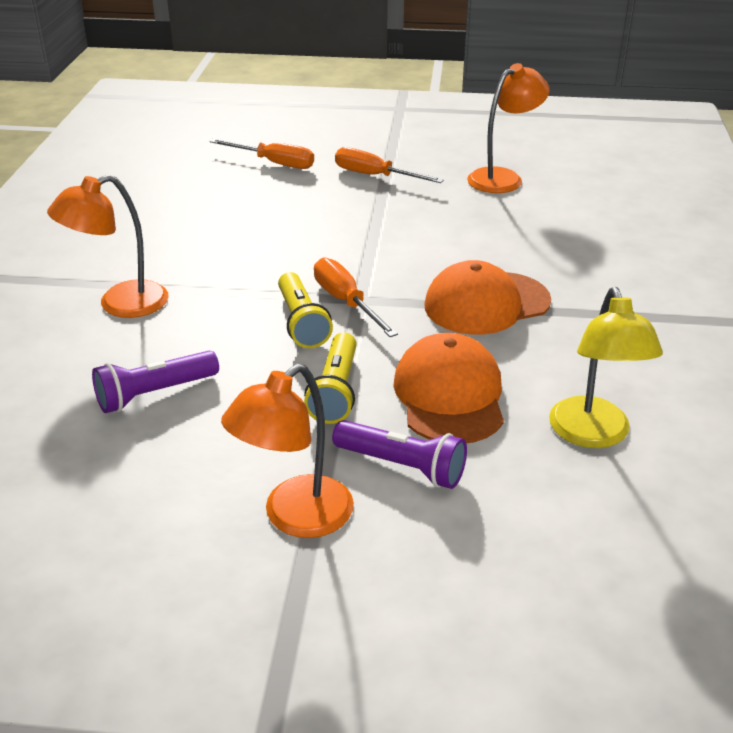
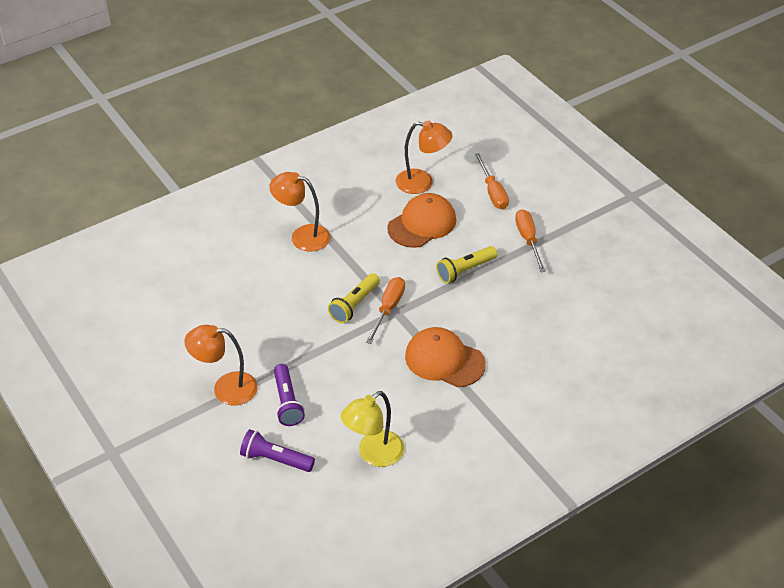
camera: 50 degrees right, 10 degrees up
(154, 394) = (254, 294): purple flashlight -> purple flashlight (275, 459)
(336, 391) = (315, 350): yellow flashlight -> yellow flashlight (465, 270)
(449, 395) = (352, 389): orange cap -> orange cap (422, 224)
(503, 178) = (593, 293): orange lamp -> orange lamp (422, 183)

